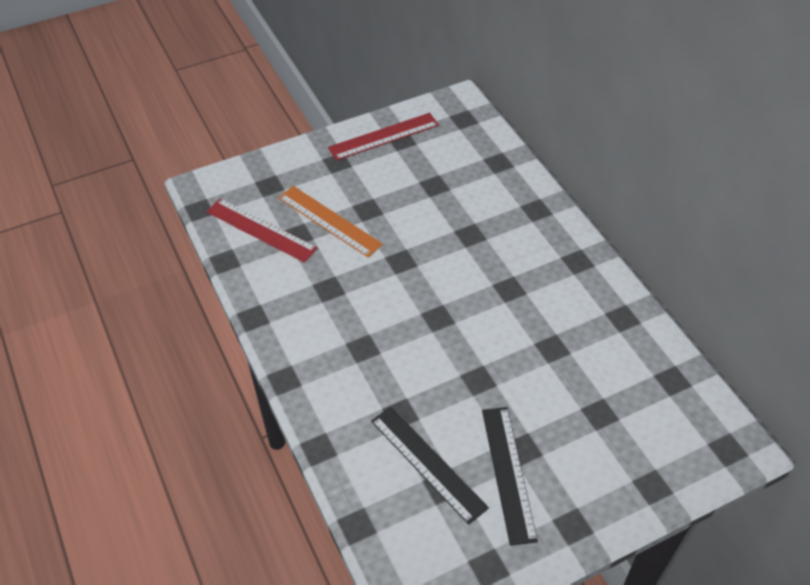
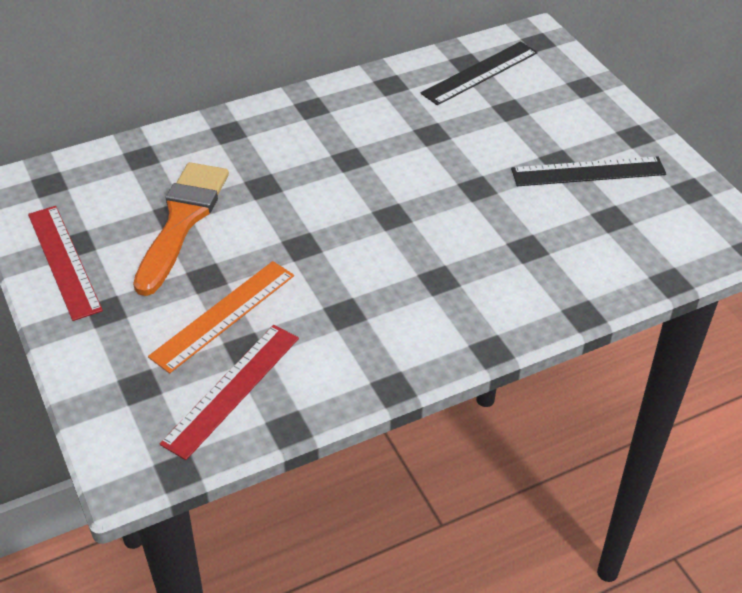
camera: 90 degrees left, 5 degrees down
(426, 191) = (182, 221): none -> orange brush
(428, 463) = (587, 227): black ruler -> black ruler (480, 73)

